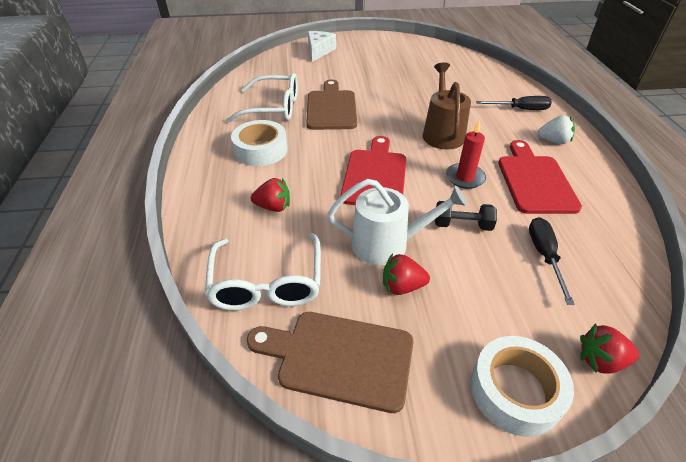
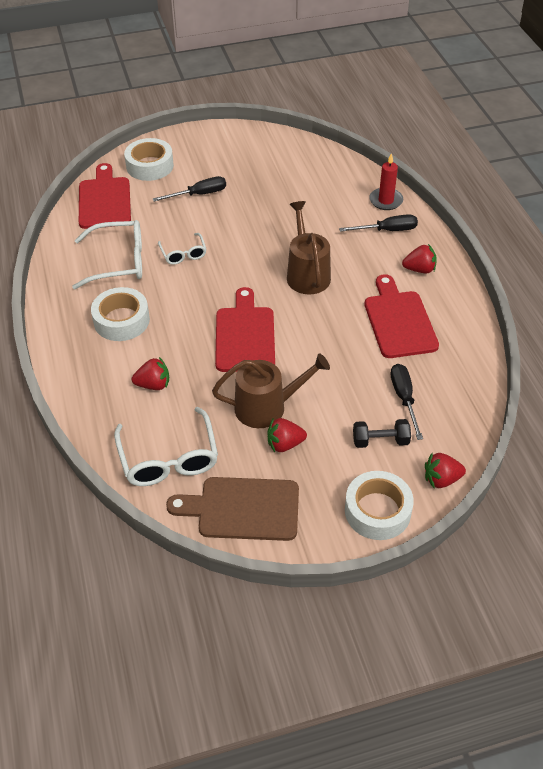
camera: 10 degrees left, 5 degrees up
(276, 68) = (104, 200): none -> red cutting board
(319, 51) = (150, 166): white cheese -> white tape
(331, 108) = (183, 254): brown cutting board -> white glasses
(354, 71) = (199, 194): none -> black screwdriver
(387, 244) = (266, 407): white watering can -> brown watering can
(462, 225) = (332, 378): black dumbbell -> black dumbbell (380, 441)
(465, 178) = (332, 326): red candle -> red candle (386, 201)
(553, 141) = (419, 269): white strawberry -> red strawberry

